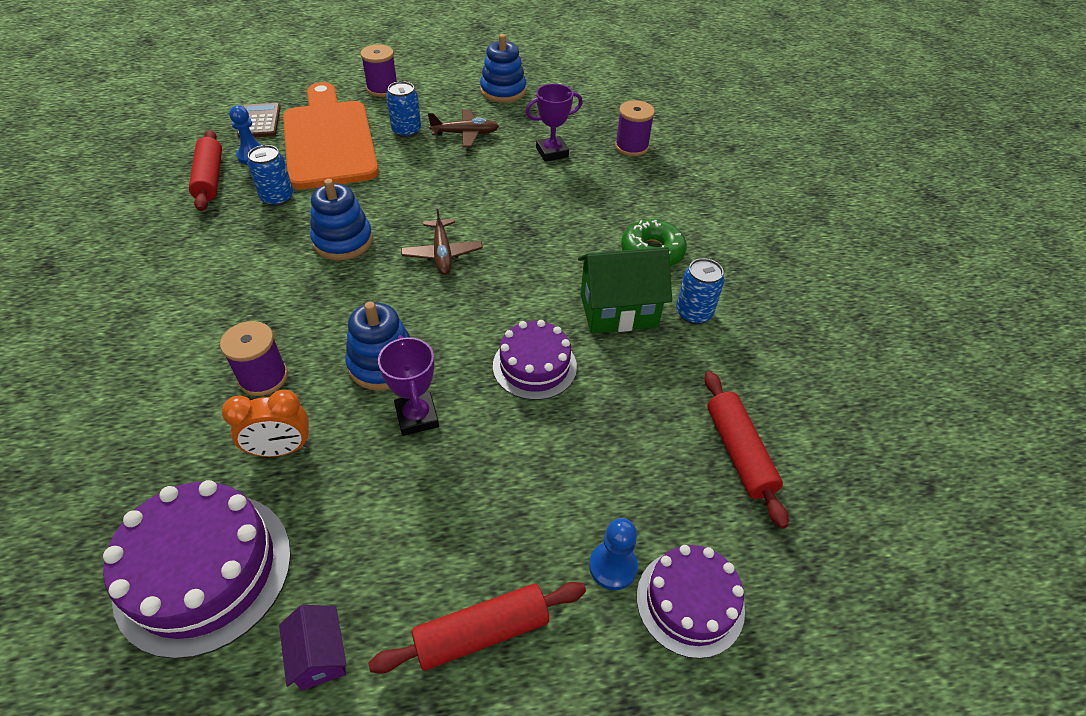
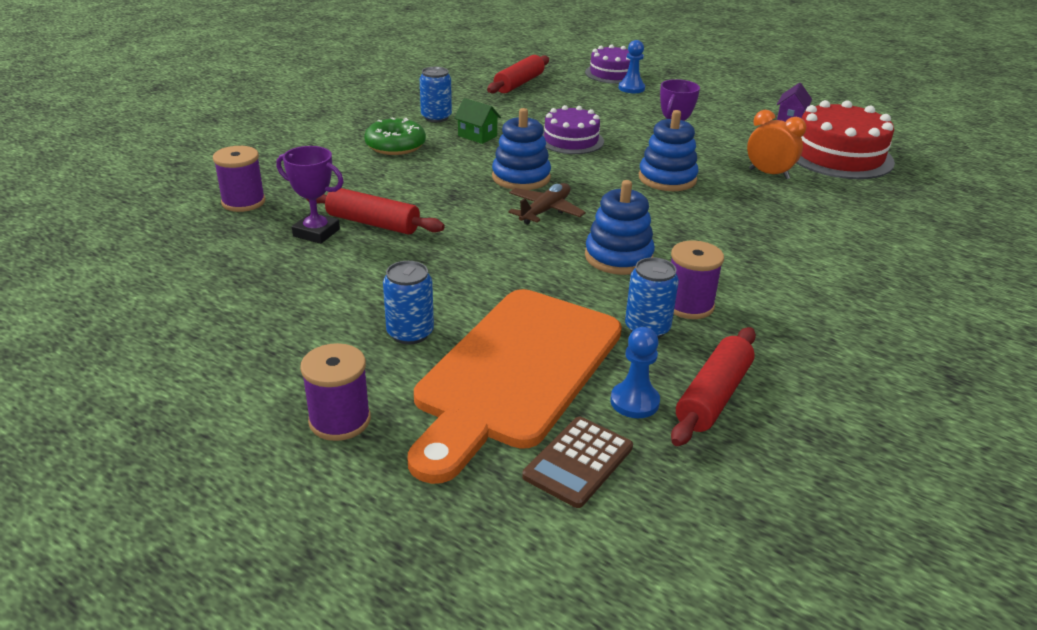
camera: 135 degrees left, 15 degrees down
(204, 571) = (838, 156): purple cake -> red cake
(263, 377) = (760, 206): purple spool -> purple spool (688, 305)
(465, 134) = (356, 294): brown plane -> none
(481, 632) = (711, 99): red rolling pin -> red rolling pin (373, 223)
(503, 91) = (213, 323): blue stacking toy -> blue stacking toy (521, 177)
(618, 310) = (477, 136): green house -> green house, size x0.54

